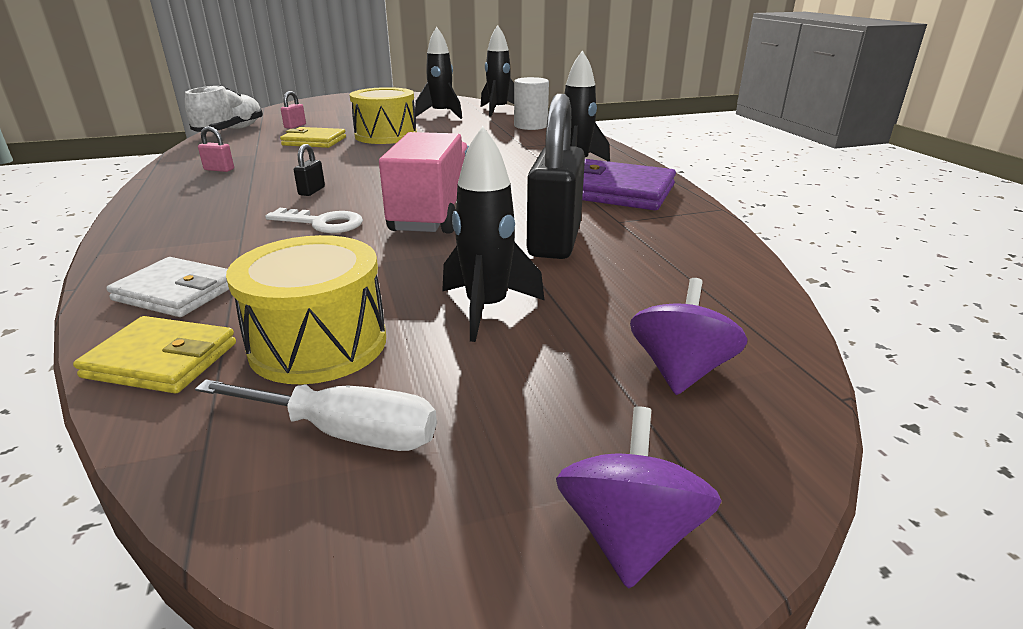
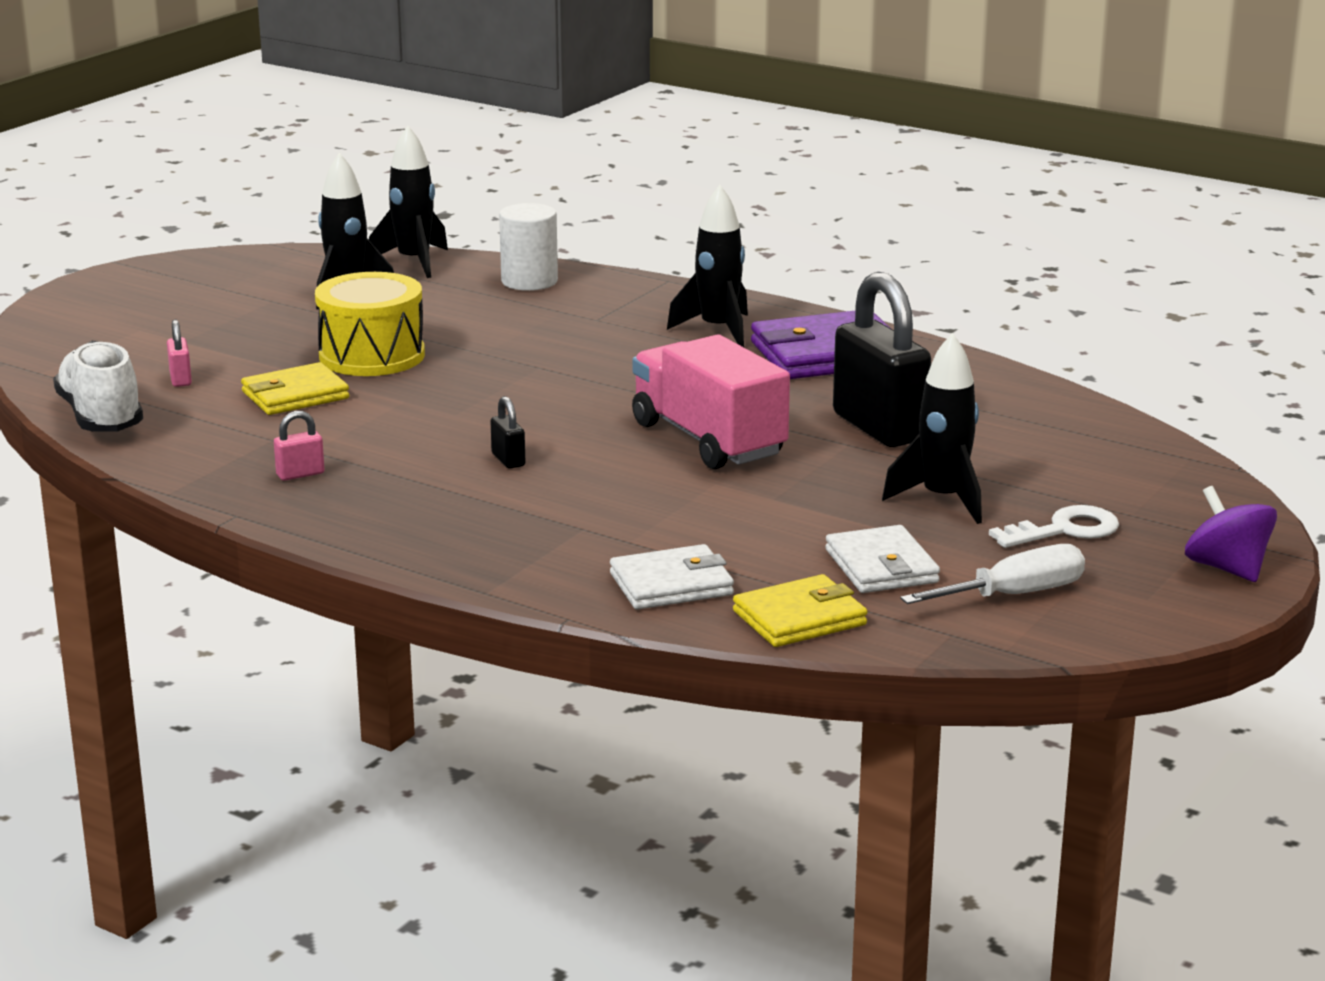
camera: 40 degrees left, 5 degrees down
(318, 344) = (881, 566): yellow drum -> white wallet
(322, 223) = (624, 487): white key -> white key (1064, 530)
(680, 371) = (1134, 489): purple spinning top -> none

